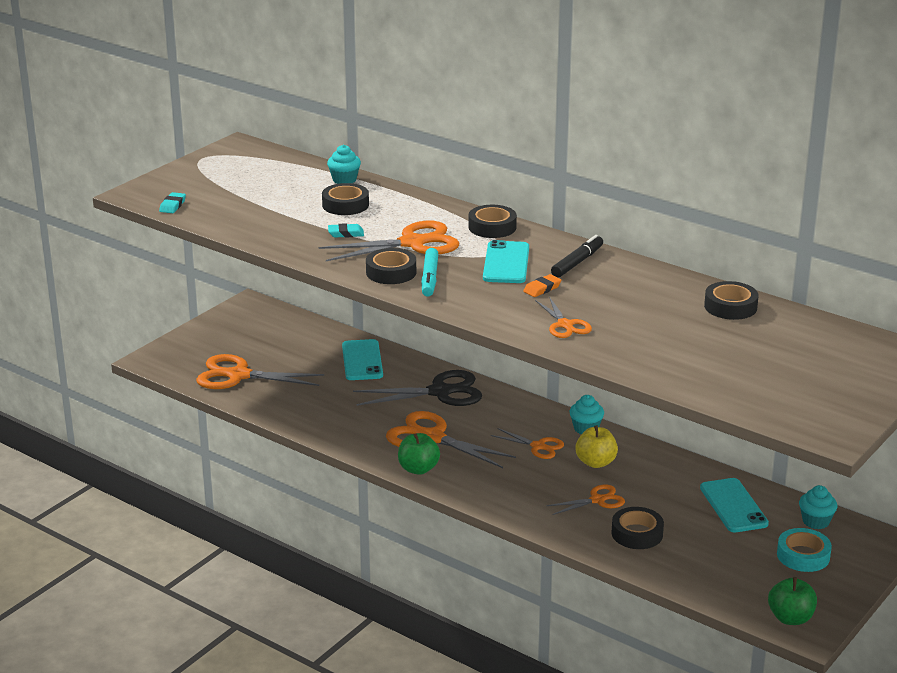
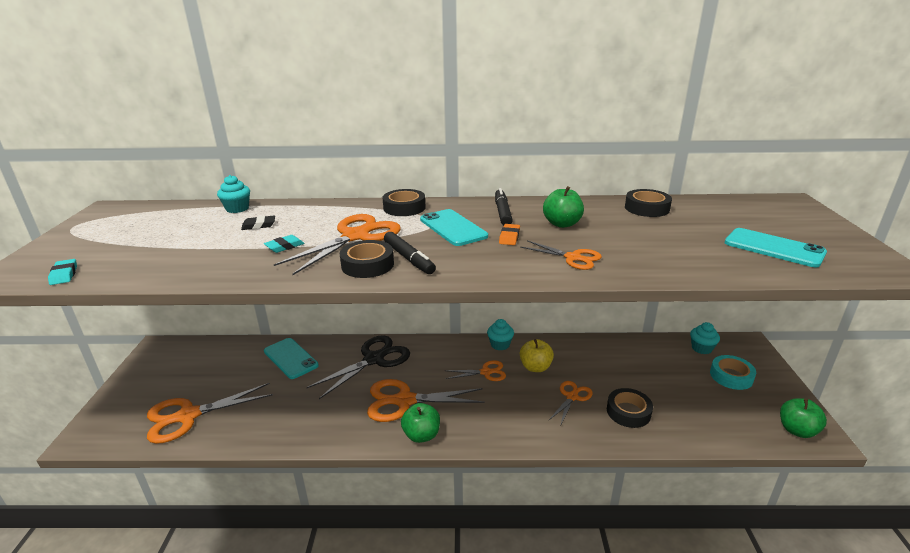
camera: 35 degrees left, 0 degrees up
(345, 205) = (259, 225): black tape -> black eraser
(430, 278) = (409, 258): turquoise marker -> black marker
(612, 293) = (562, 224): none -> green apple
(733, 506) = (649, 360): turquoise phone -> turquoise phone (773, 248)

